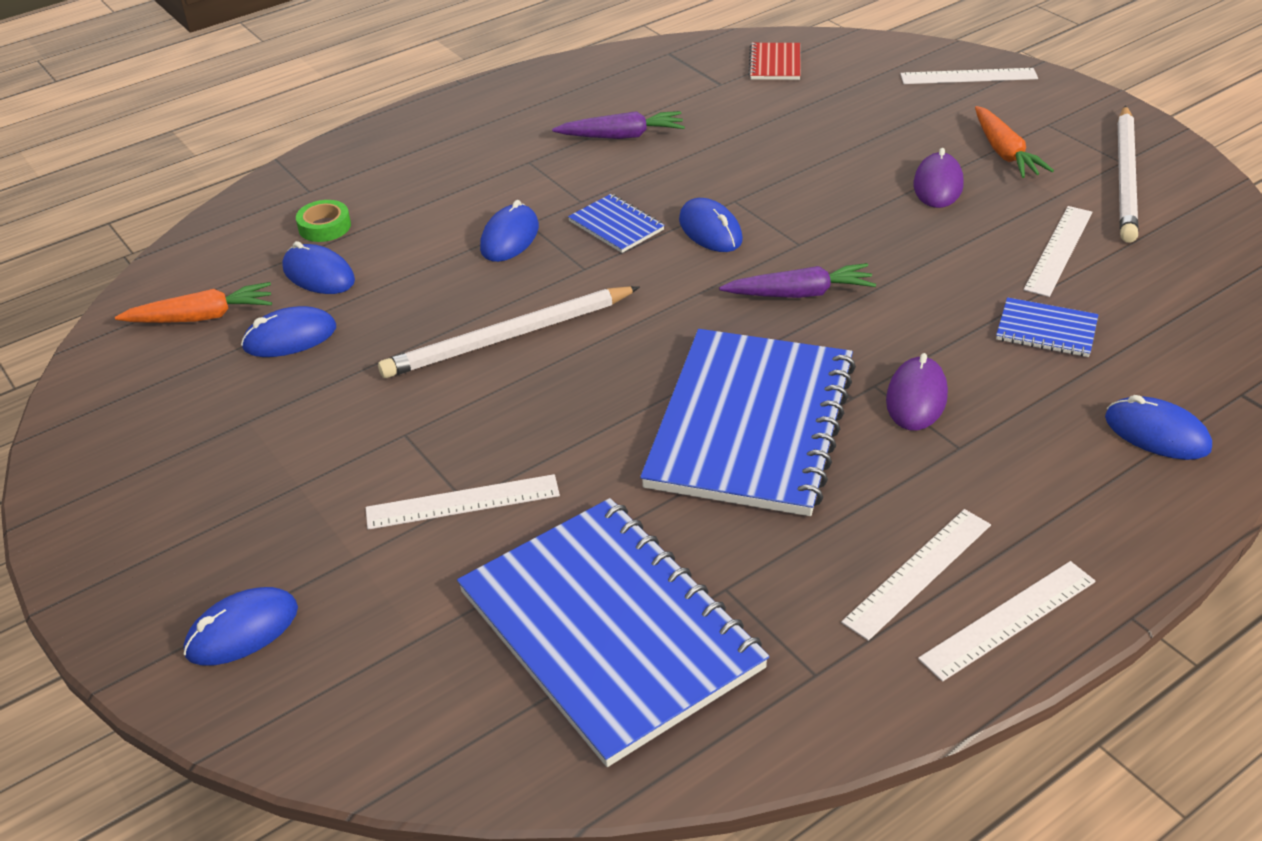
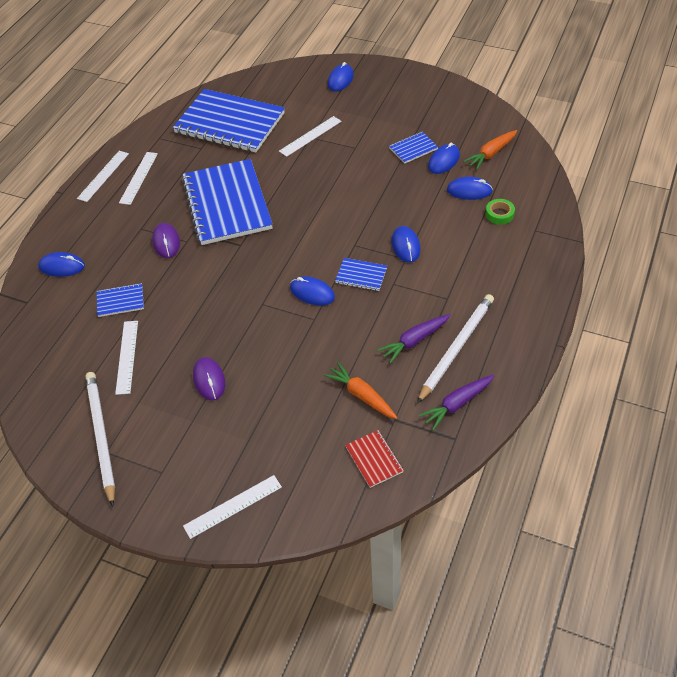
camera: 150 degrees right, 10 degrees up
(308, 383) = (413, 148): none -> blue notebook
(509, 337) = (355, 199): white pencil -> white pencil (456, 348)
(800, 294) = (244, 273): purple carrot -> purple carrot (457, 404)
(1004, 153) = (180, 428): orange carrot -> orange carrot (361, 395)

